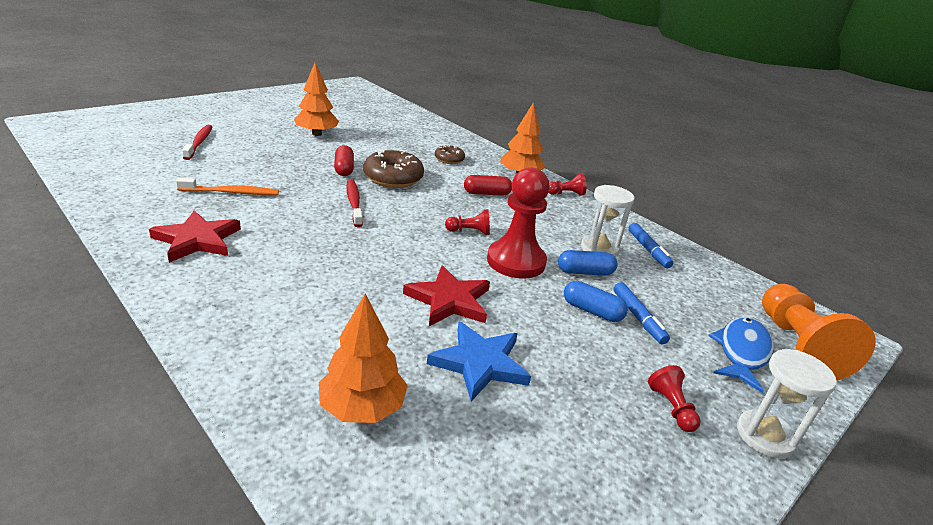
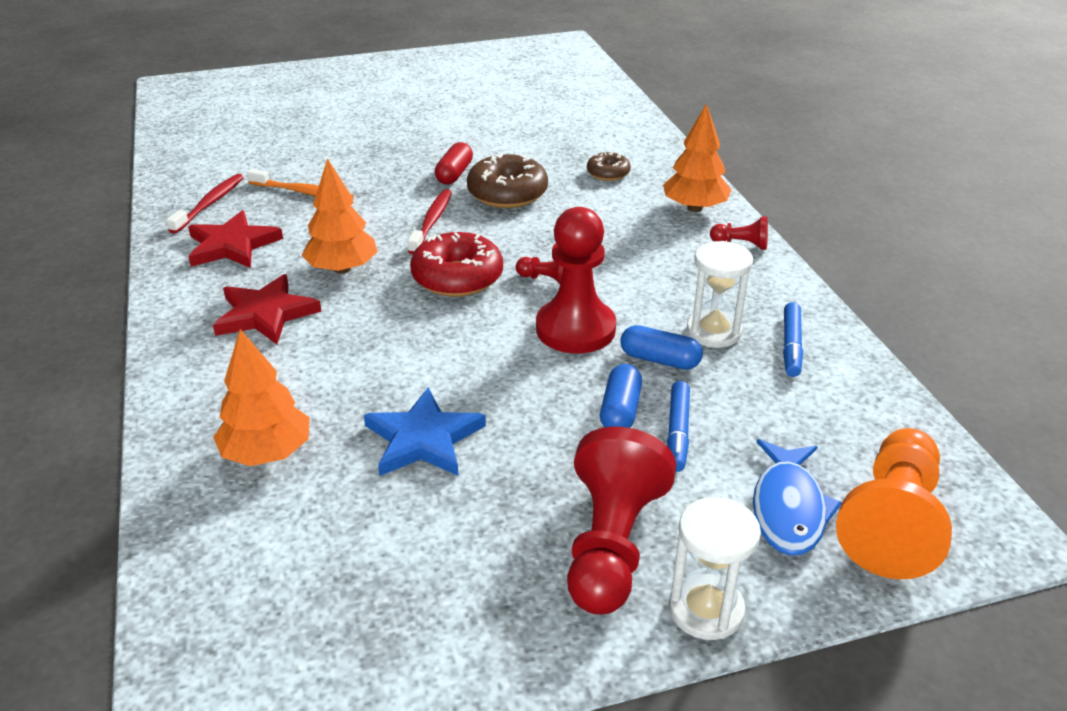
camera: 30 degrees right, 5 degrees up
(199, 142) = (310, 123): red toothbrush -> red toothbrush (209, 204)
(316, 134) = (457, 120): orange tree -> orange tree (342, 269)
(405, 239) = (457, 277): none -> red donut
(449, 300) = (448, 361): red star -> red star (265, 314)
(487, 193) = (619, 230): red capsule -> none
(592, 311) = (620, 410): blue capsule -> blue capsule turned 45 degrees clockwise
(671, 407) = (611, 545): red pawn -> red pawn, size x2.17
(742, 352) = (788, 509): blue fish -> blue fish turned 135 degrees clockwise

